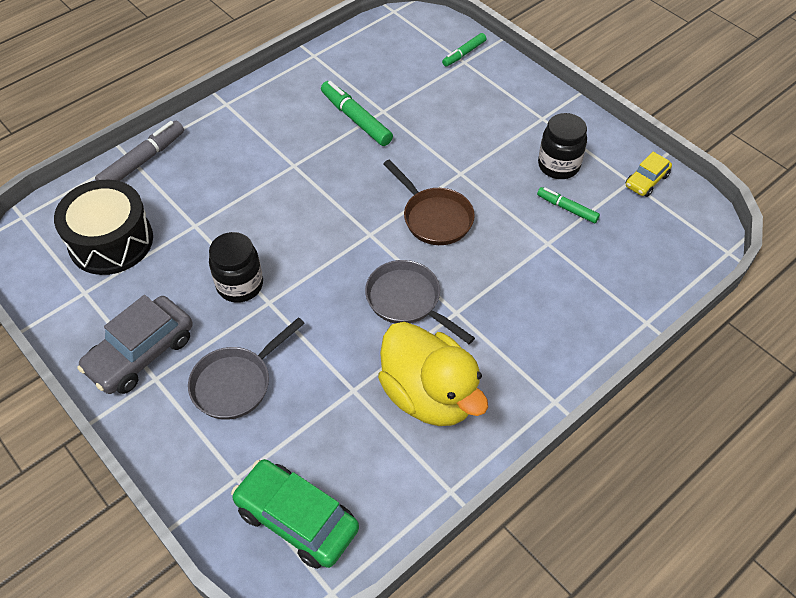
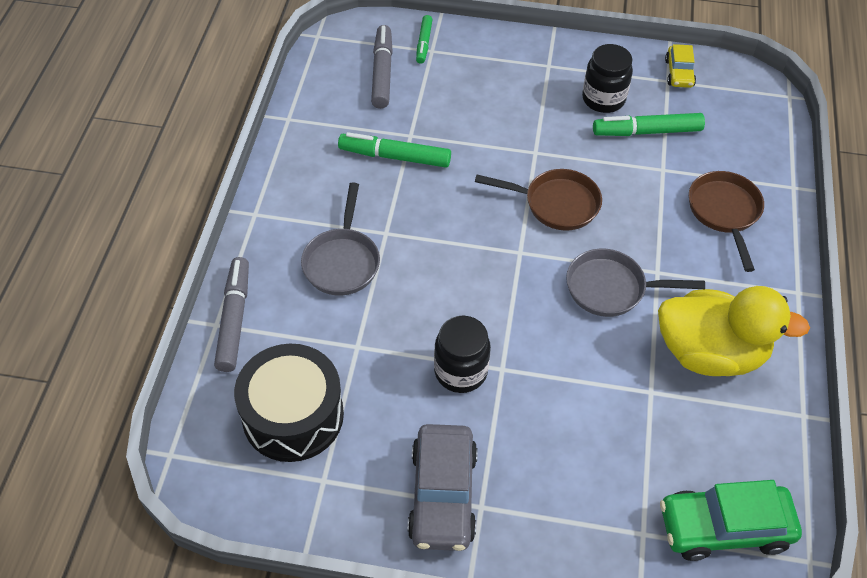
camera: 40 degrees left, 0 degrees up
(236, 383) = (554, 457): grey pan -> grey pan (342, 261)
(411, 58) = (382, 73): none -> grey marker
(562, 305) = (724, 212): none -> brown pan
(567, 209) = (647, 132): green marker -> green marker, size x1.64

